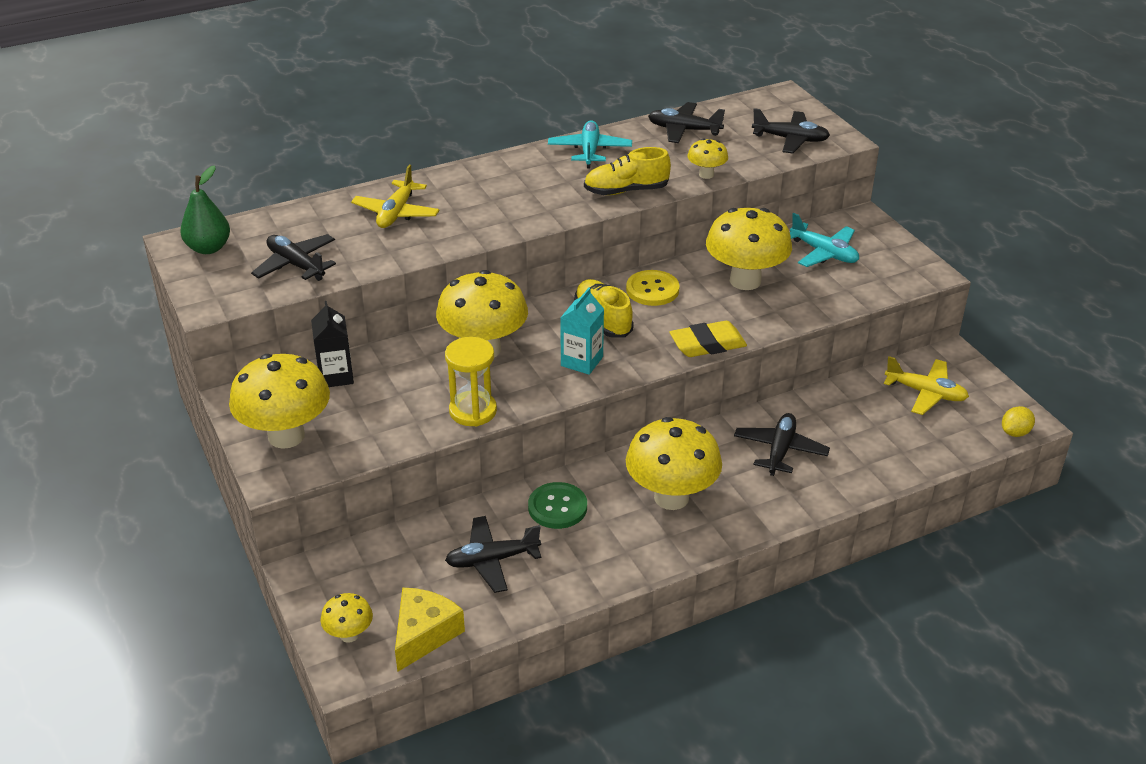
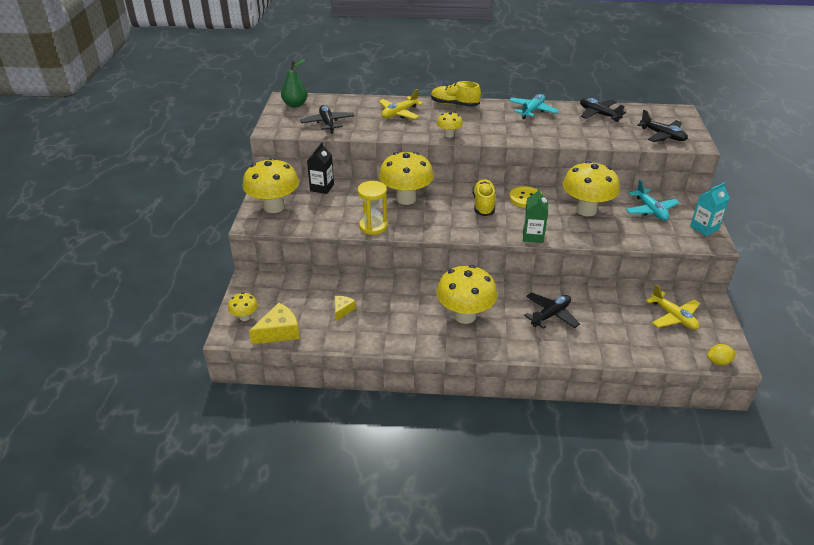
camera: 30 degrees right, 0 degrees up
(492, 560) = (342, 310): black plane -> yellow cheese
(557, 507) = (398, 297): green button -> none
(582, 361) = (453, 221): turquoise carton -> turquoise carton (704, 228)
(626, 191) = (534, 136): yellow shoe -> yellow shoe (454, 104)
(706, 174) = (590, 140): yellow mushroom -> yellow mushroom (449, 135)
(707, 344) = (533, 236): yellow eraser -> green carton

